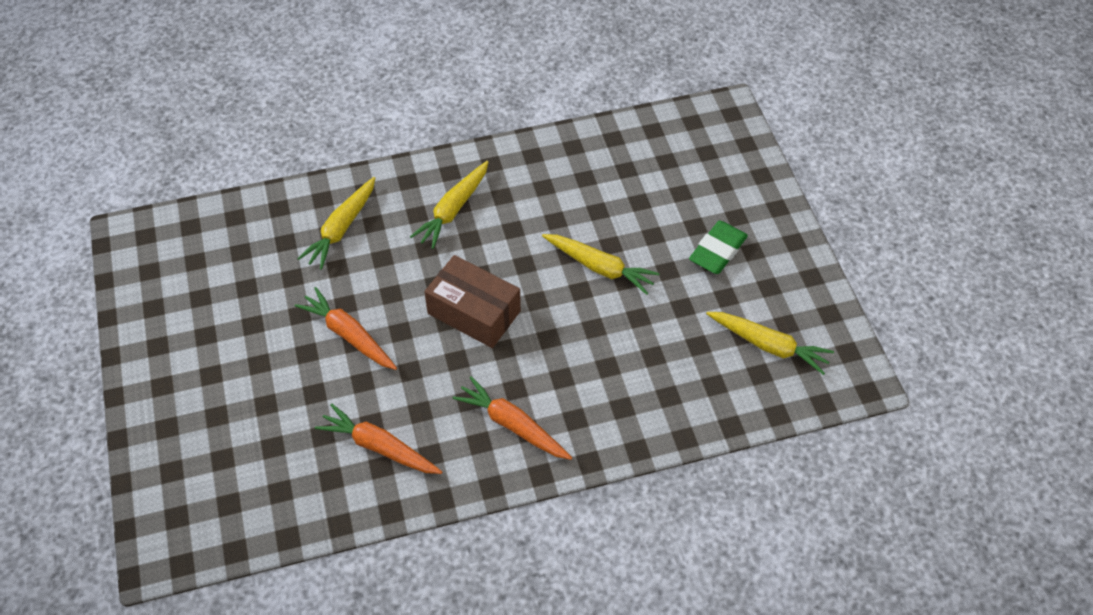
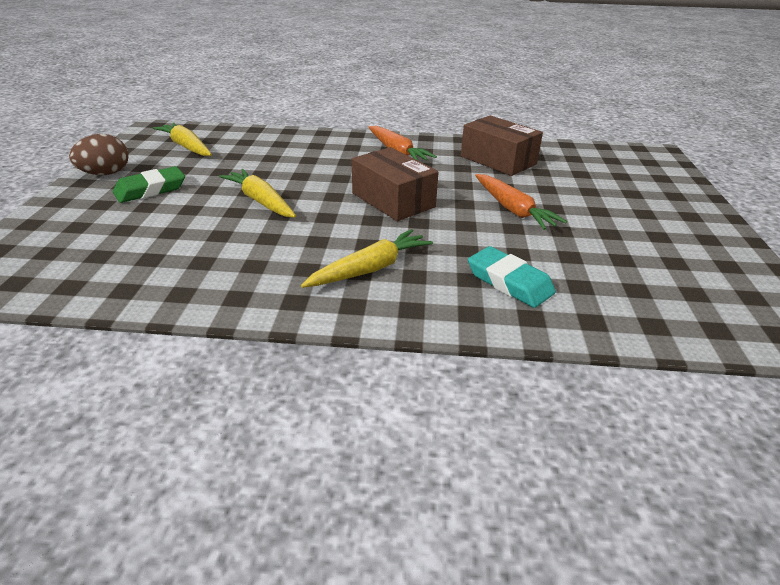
camera: 160 degrees left, 20 degrees down
(341, 228) = (509, 282): yellow carrot -> turquoise eraser
(379, 447) = (498, 160): orange carrot -> brown box
(789, 262) = (106, 174): none -> brown egg

